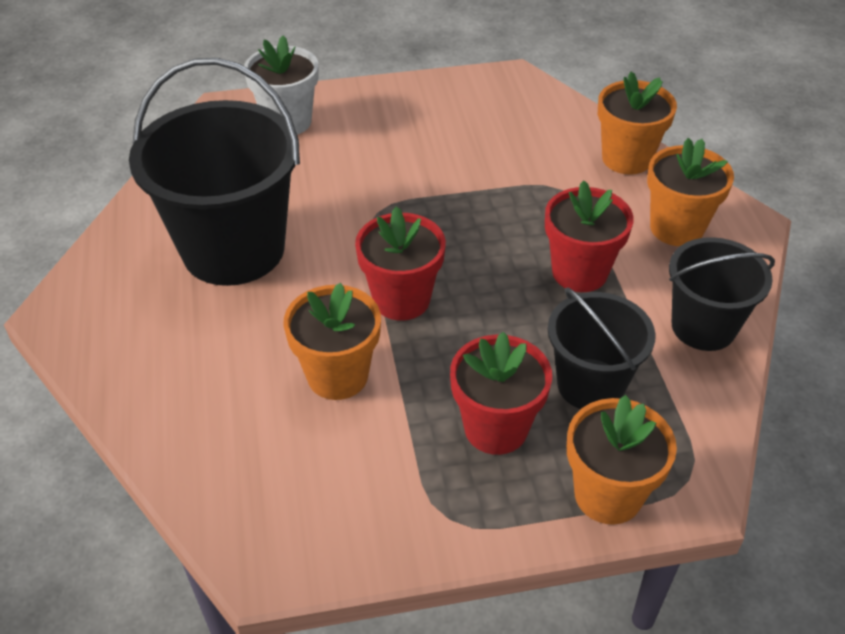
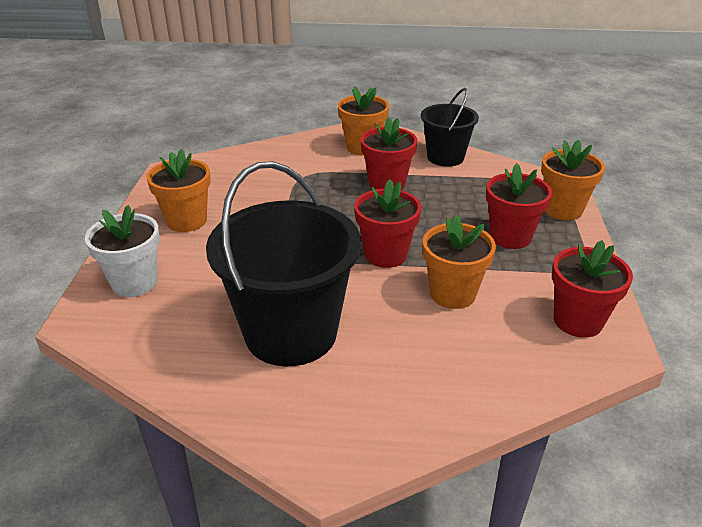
camera: 75 degrees left, 10 degrees down
(313, 516) = (577, 321): none -> red flower pot
(590, 385) = (481, 199): black bucket -> none
(626, 159) = (290, 149): orange flower pot -> orange flower pot (186, 221)

